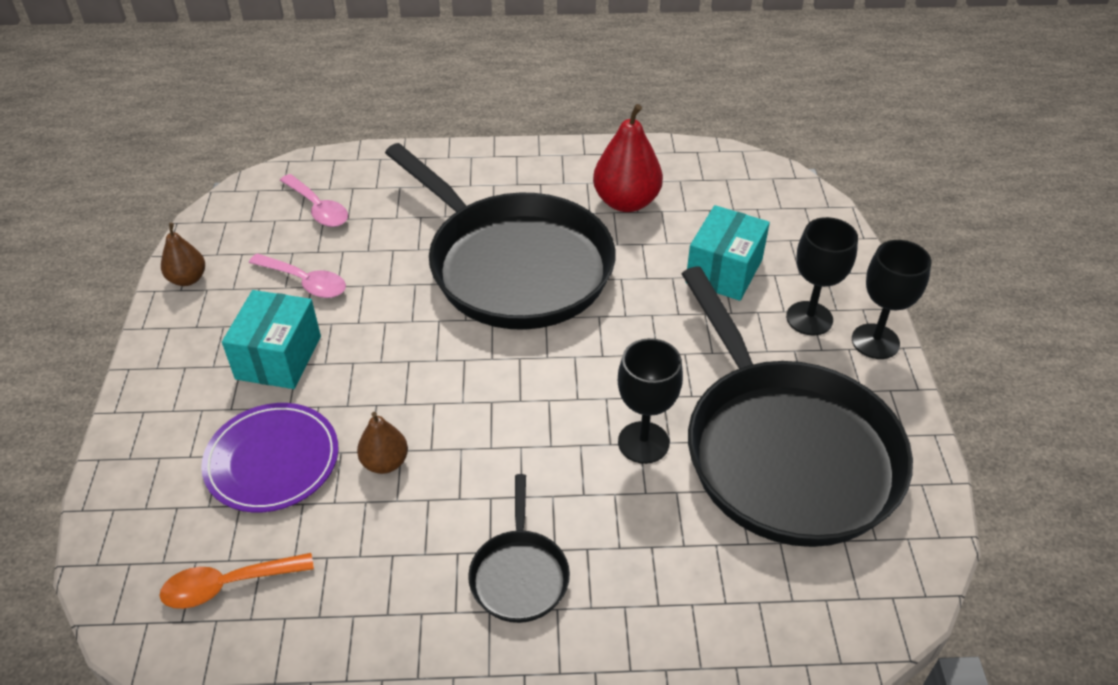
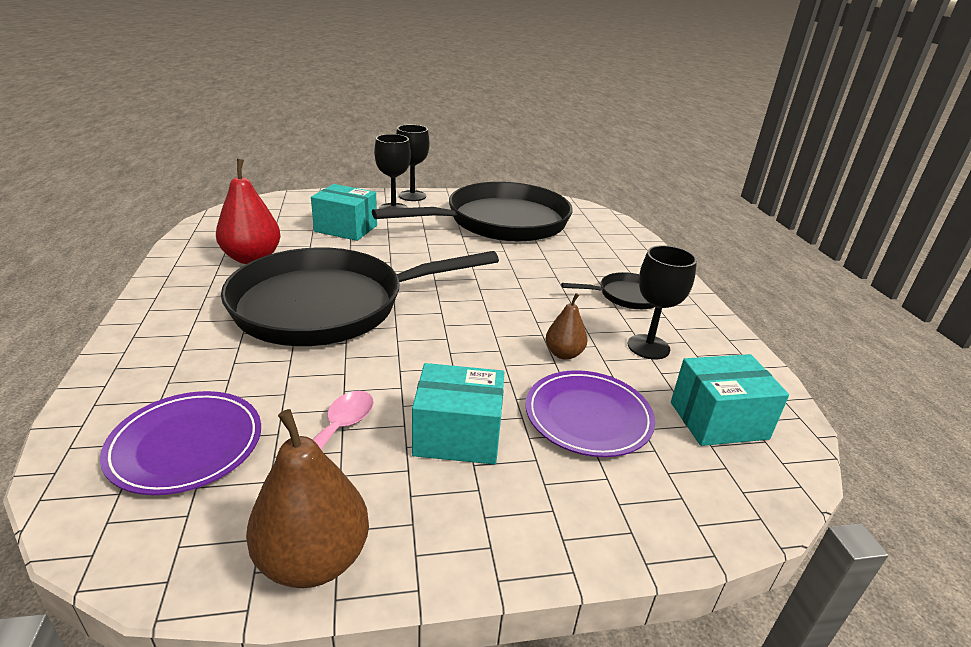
camera: 100 degrees left, 15 degrees down
(188, 279) = (313, 559): brown pear -> brown pear, size x1.75
(227, 585) = (718, 420): orange spoon -> turquoise box
(318, 208) = (186, 445): pink spoon -> purple plate
(514, 266) = (327, 306): black pan -> black pan turned 150 degrees counterclockwise
(643, 442) = (508, 258): black goblet -> black goblet (648, 347)

